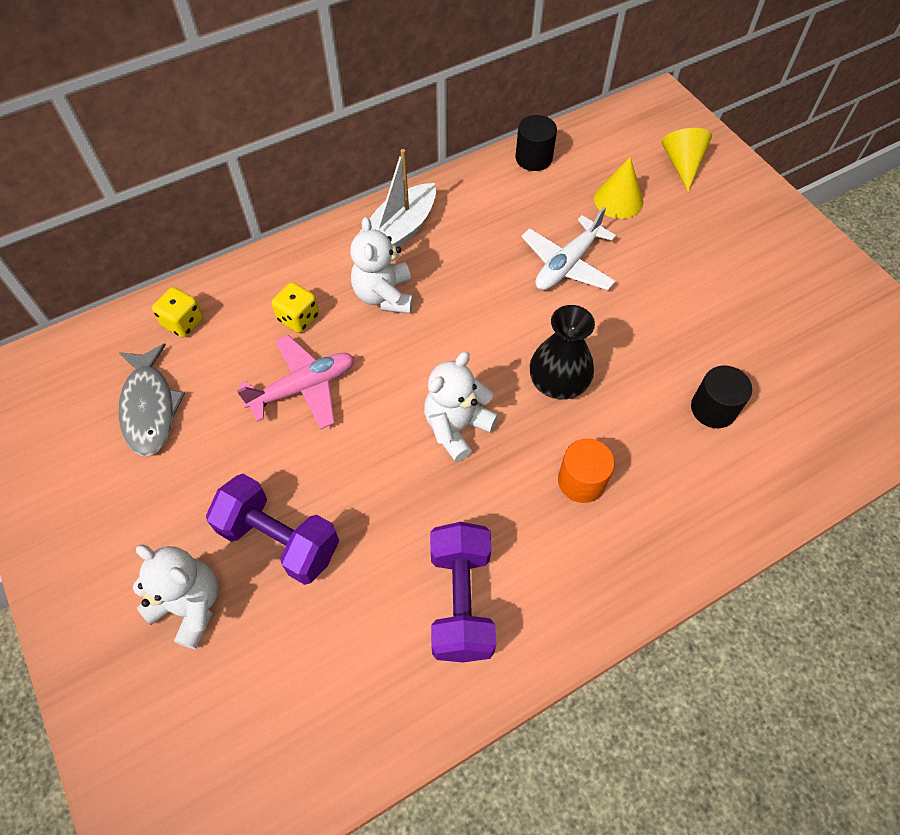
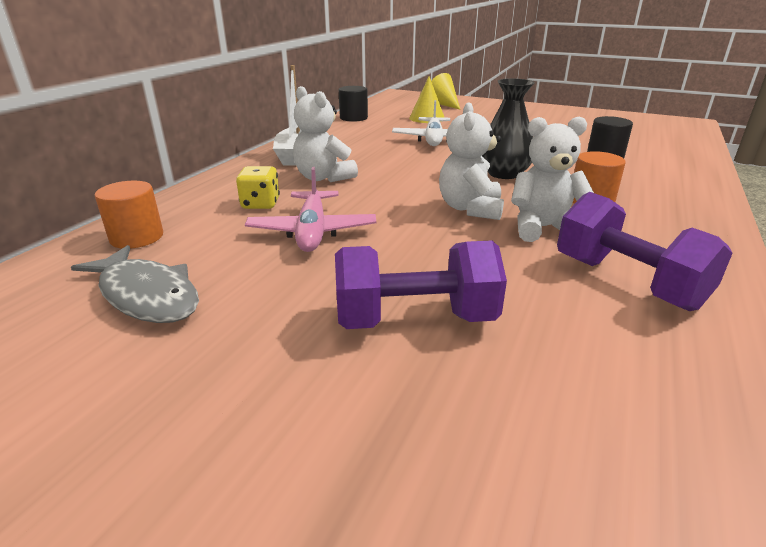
camera: 35 degrees left, 30 degrees down
(183, 322) = (137, 237): yellow dice -> orange cylinder
(190, 606) = (379, 420): white teddy bear -> white teddy bear (543, 228)
(303, 387) = (312, 231): pink plane -> pink plane turned 150 degrees clockwise

